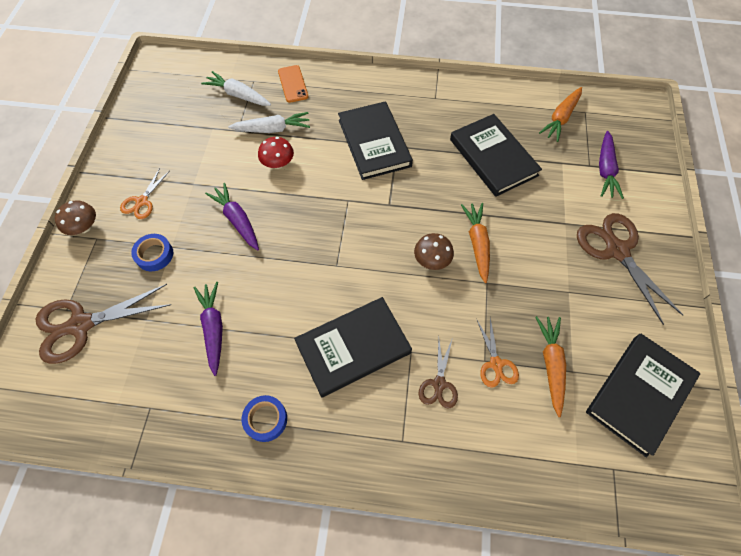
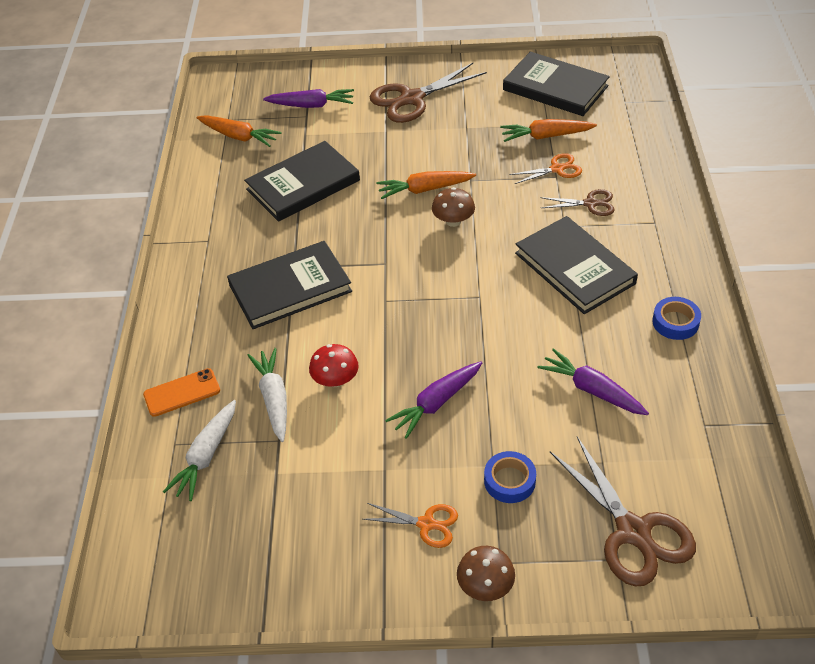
camera: 95 degrees left, 15 degrees down
(213, 329) = (592, 390): purple carrot -> purple carrot turned 60 degrees clockwise

